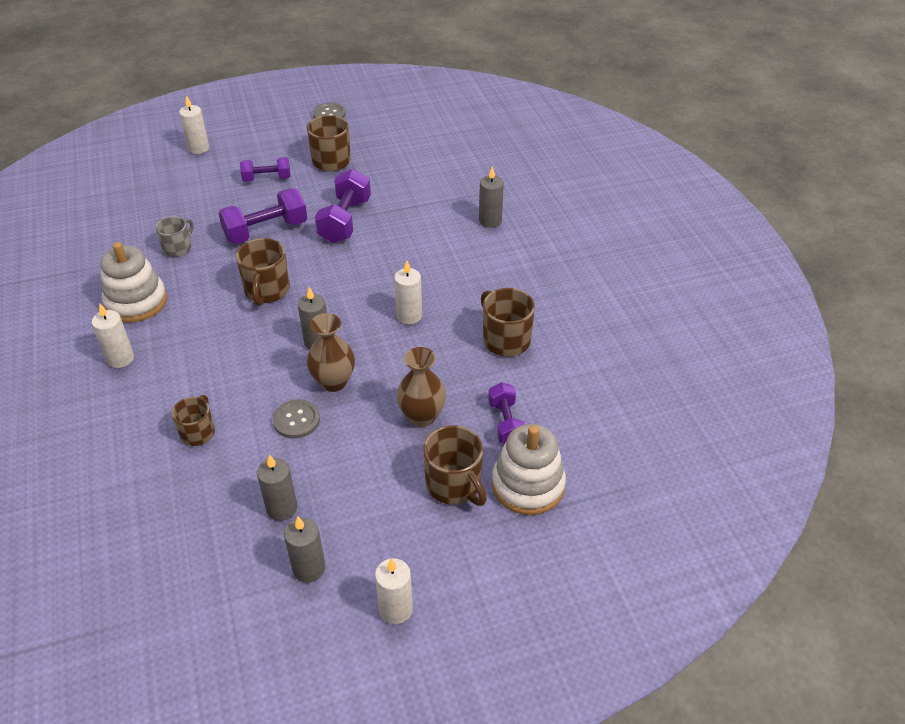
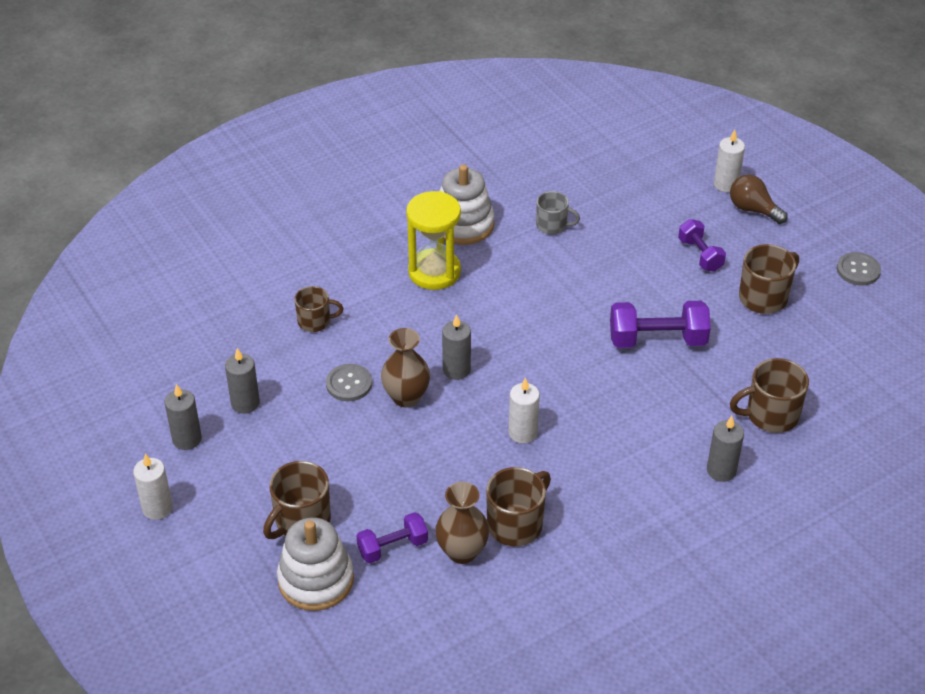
camera: 75 degrees right, 0 degrees up
(120, 358) = (386, 241): white candle -> none
(185, 333) = (434, 272): none -> yellow hourglass
(236, 143) = (753, 209): none -> brown light bulb
(266, 231) = (609, 281): purple dumbbell -> none
(267, 291) = (516, 310): brown mug -> brown mug (770, 415)
(422, 416) = (381, 476): brown vase -> brown vase (462, 552)

